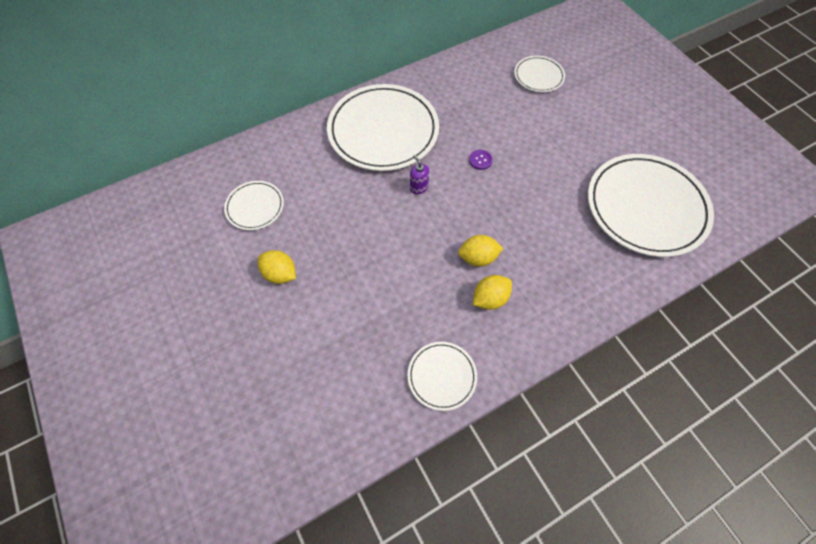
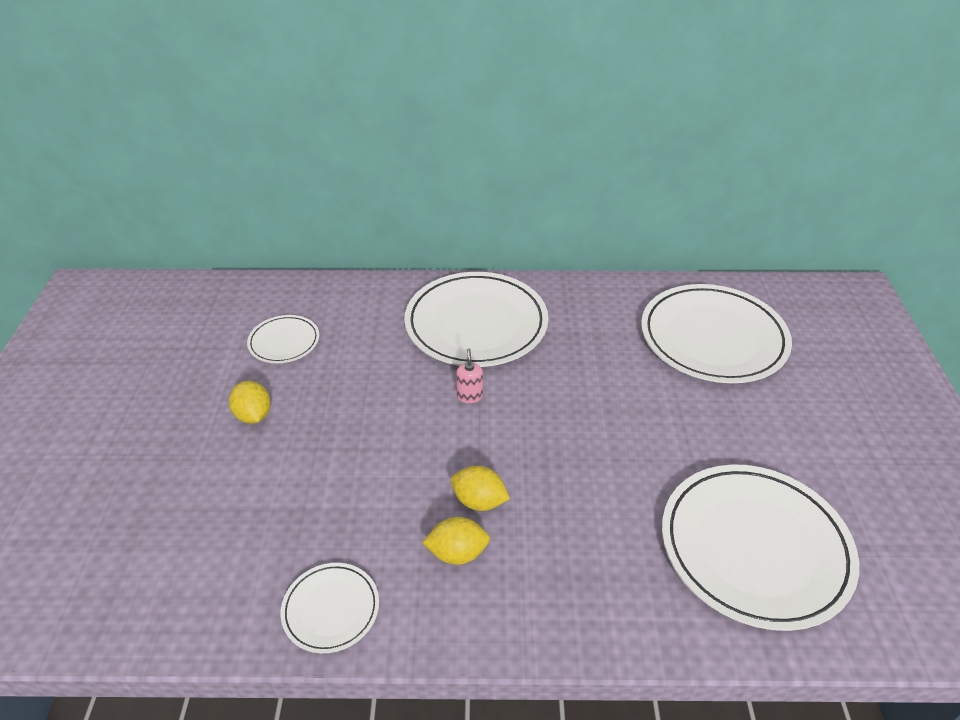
camera: 30 degrees right, 20 degrees down
(419, 187) = (469, 396): purple soap dispenser -> pink soap dispenser
(480, 160) = (566, 398): purple button -> none
(538, 76) = (713, 338): white plate -> white plate, size x2.06

